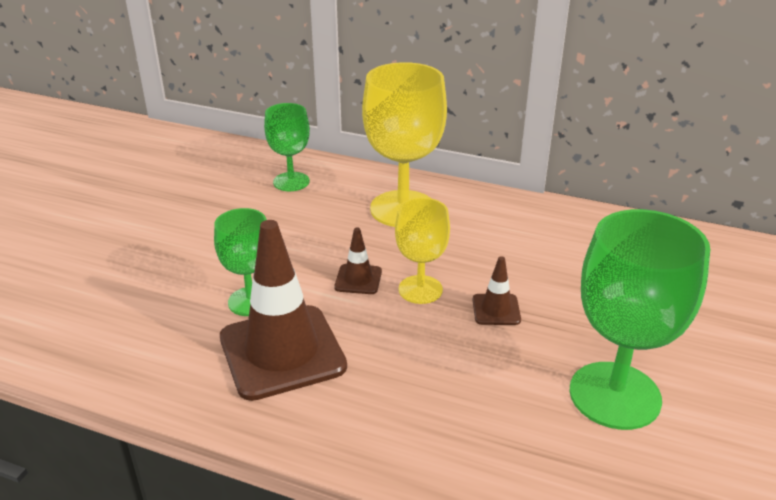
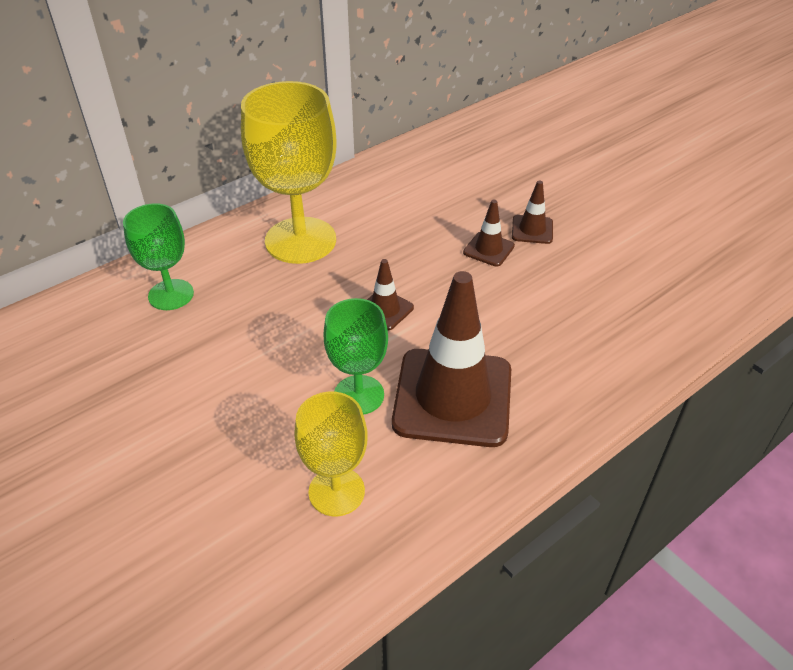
camera: 60 degrees left, 10 degrees up
(420, 289) = (430, 278): yellow goblet -> yellow goblet (336, 491)
(557, 328) = (532, 230): none -> brown traffic cone
(615, 395) = (619, 238): green goblet -> none

